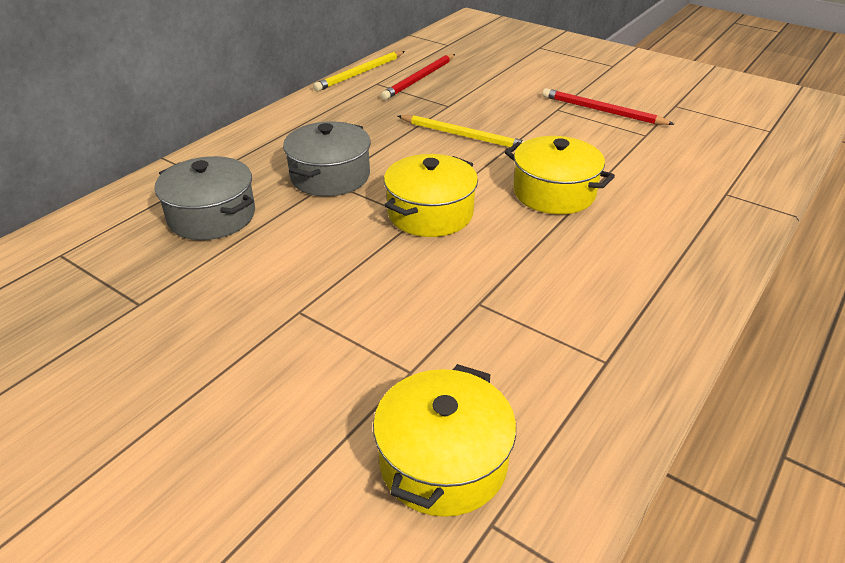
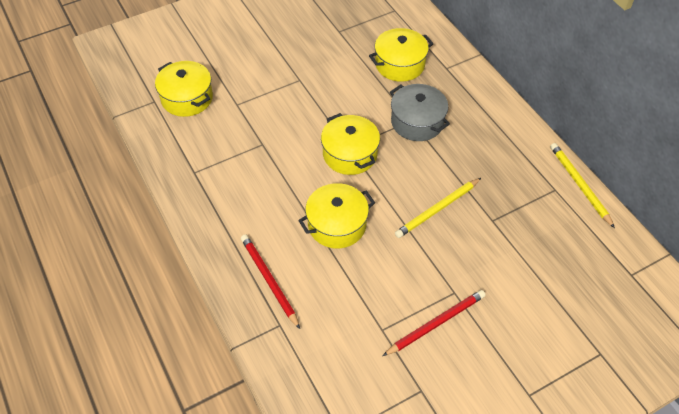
camera: 115 degrees right, 15 degrees up
(212, 216) = (400, 64): grey pot -> yellow pot
(419, 79) = (552, 221): red pencil -> red pencil (269, 280)

